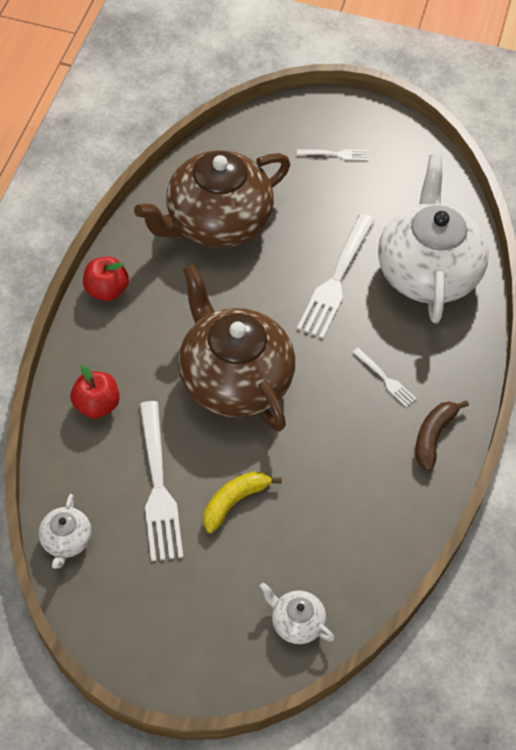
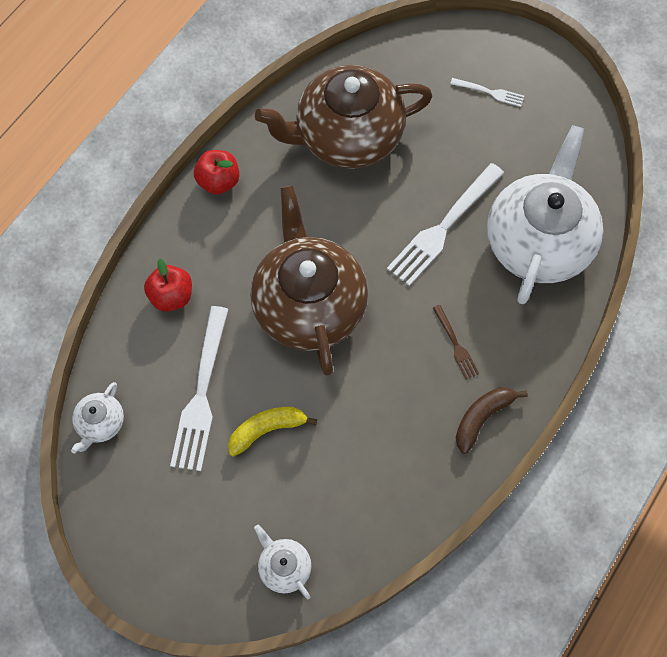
camera: 20 degrees right, 10 degrees up
(385, 379) = (456, 345): white fork -> brown fork

